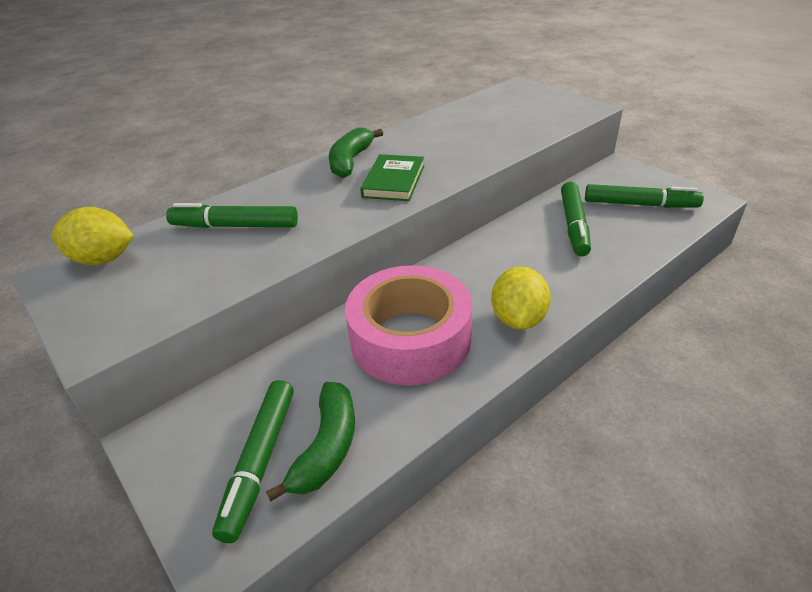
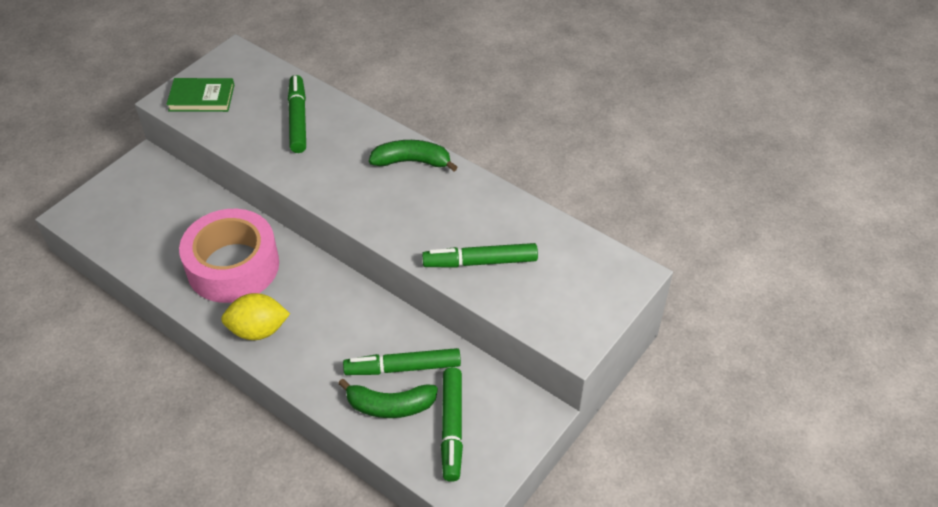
camera: 75 degrees right, 10 degrees up
(103, 259) = (253, 68): yellow lemon -> none
(260, 462) = (126, 214): green marker -> green marker (480, 262)
(327, 447) = (135, 242): green banana -> green banana (390, 406)
(393, 181) = (376, 198): green book -> green book (201, 98)

